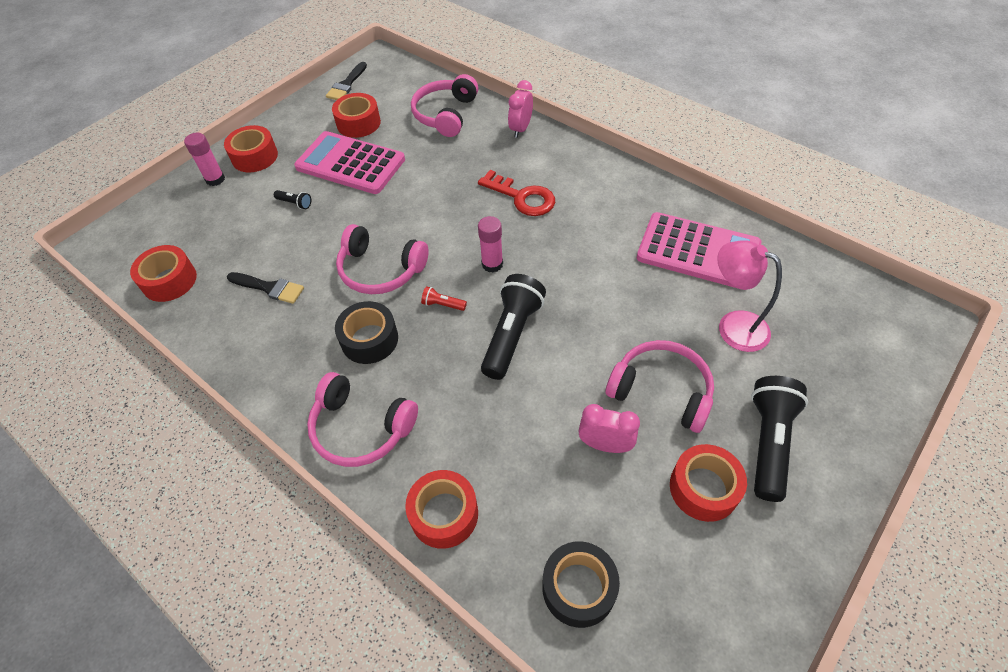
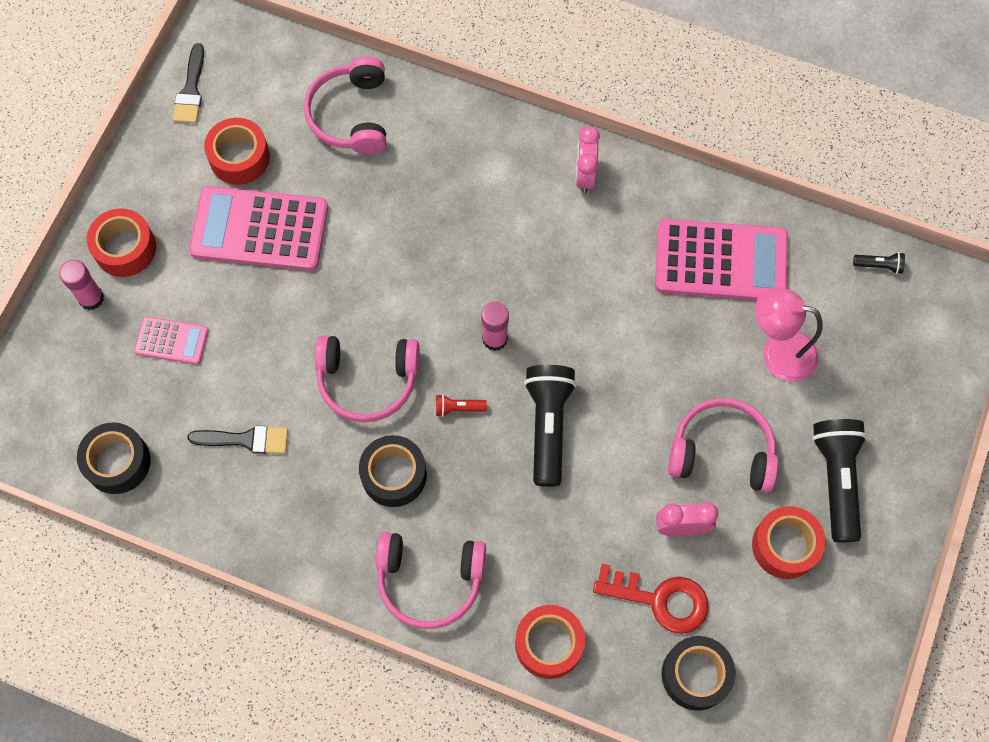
camera: 20 degrees left, 15 degrees up
(169, 281) = (117, 462): red tape -> black tape
(253, 215) = (172, 341): none -> pink calculator
(295, 203) = (217, 310): black flashlight -> black flashlight (879, 265)
(520, 129) = (459, 119): pink clock -> pink clock (585, 176)
(522, 197) = (497, 231): red key -> red key (660, 599)

